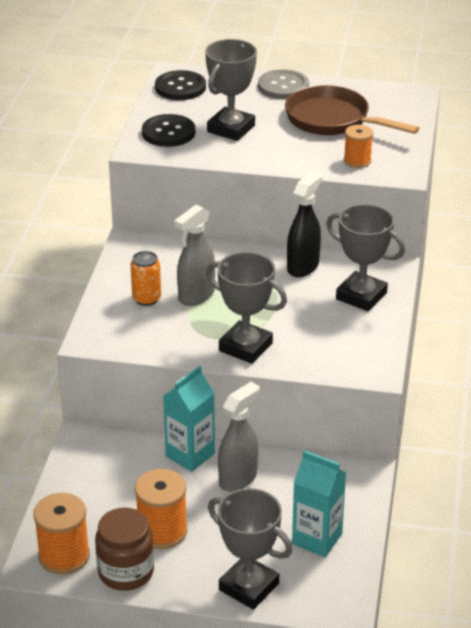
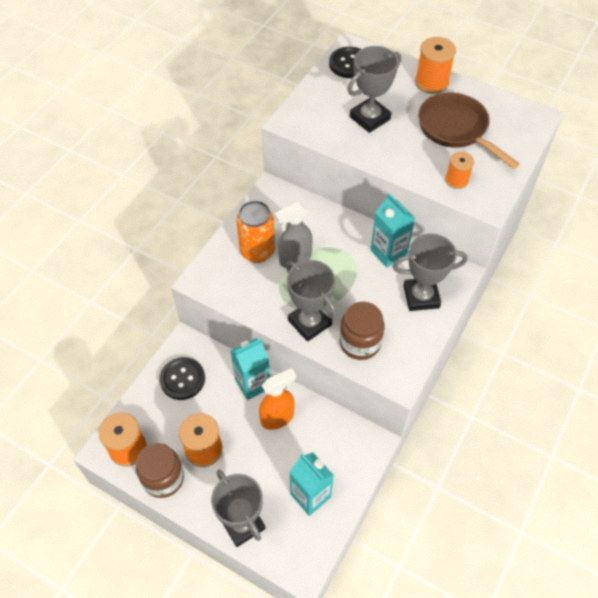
camera: 20 degrees right, 20 degrees up
(146, 299) = (257, 251): orange can -> orange can, size x1.55
(168, 132) = (319, 110): black button -> black button (182, 379)
(238, 479) = (277, 418): grey spray bottle -> orange spray bottle
(283, 86) = (431, 82): grey button -> orange spool
(303, 267) = (388, 253): black spray bottle -> turquoise carton
(314, 351) = (360, 343): none -> brown jar
(361, 296) = (421, 297): grey trophy -> grey trophy turned 60 degrees counterclockwise

